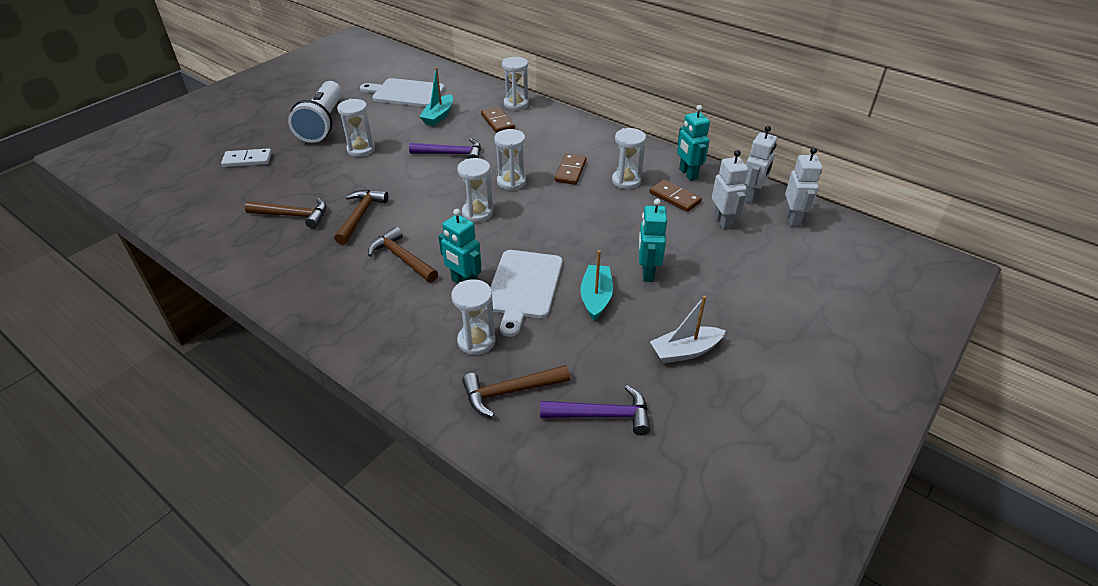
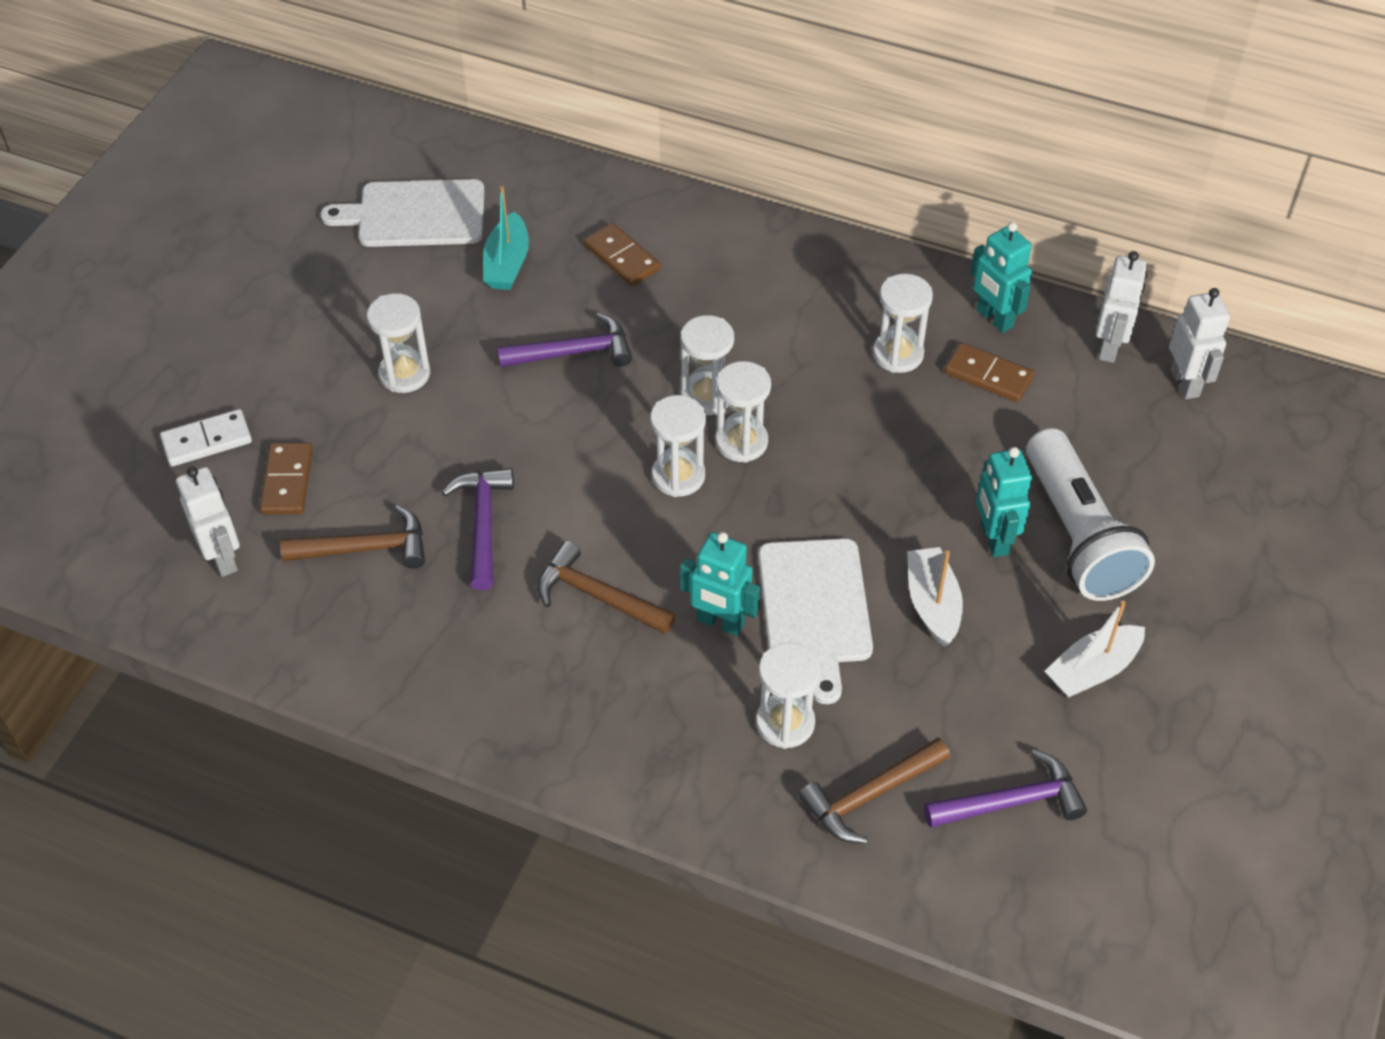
camera: 15 degrees left, 10 degrees up
(323, 123) = (298, 324): white flashlight -> white flashlight (1078, 535)
(360, 216) = (483, 524): brown hammer -> purple hammer
(516, 104) = (637, 205): white hourglass -> white hourglass (741, 442)
(570, 171) = (797, 351): brown domino -> brown domino (287, 481)
(596, 297) = (932, 604): turquoise boat -> white boat
(722, 222) = (1079, 411): white robot -> white robot (223, 558)

